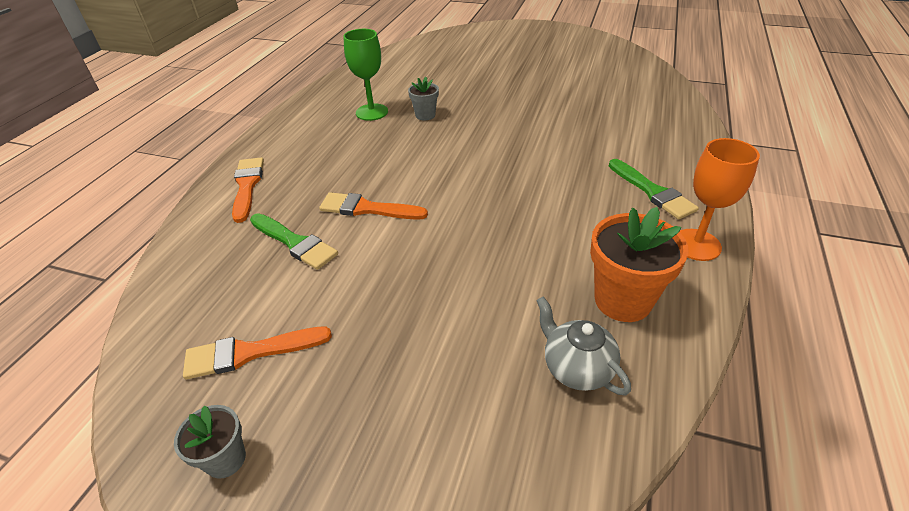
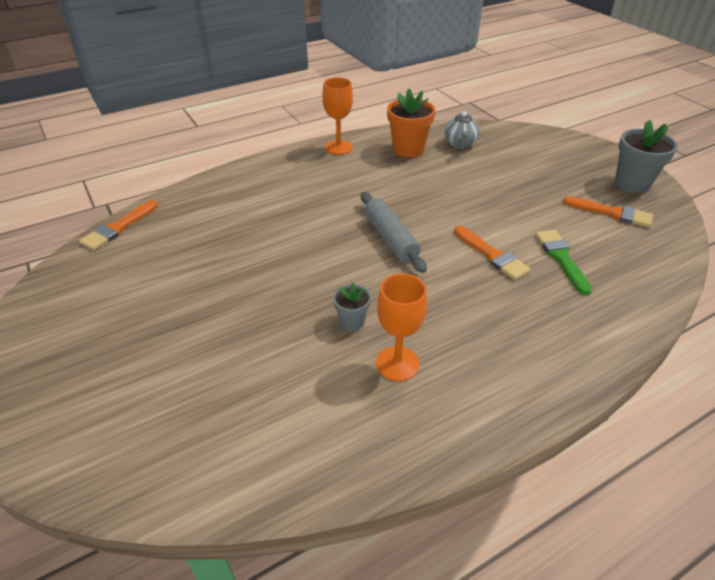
camera: 140 degrees left, 0 degrees up
(226, 459) = (632, 184): grey flower pot -> grey flower pot, size x1.82
(247, 186) = (584, 334): orange brush -> orange brush (118, 228)
(372, 112) = (397, 363): green goblet -> orange goblet
(474, 175) = (390, 238): none -> grey rolling pin
(652, 192) = (308, 173): green brush -> none

